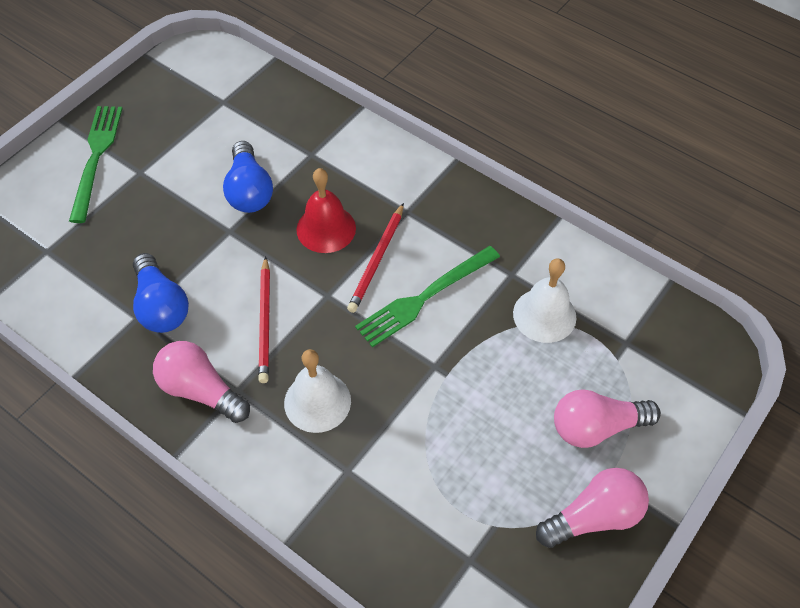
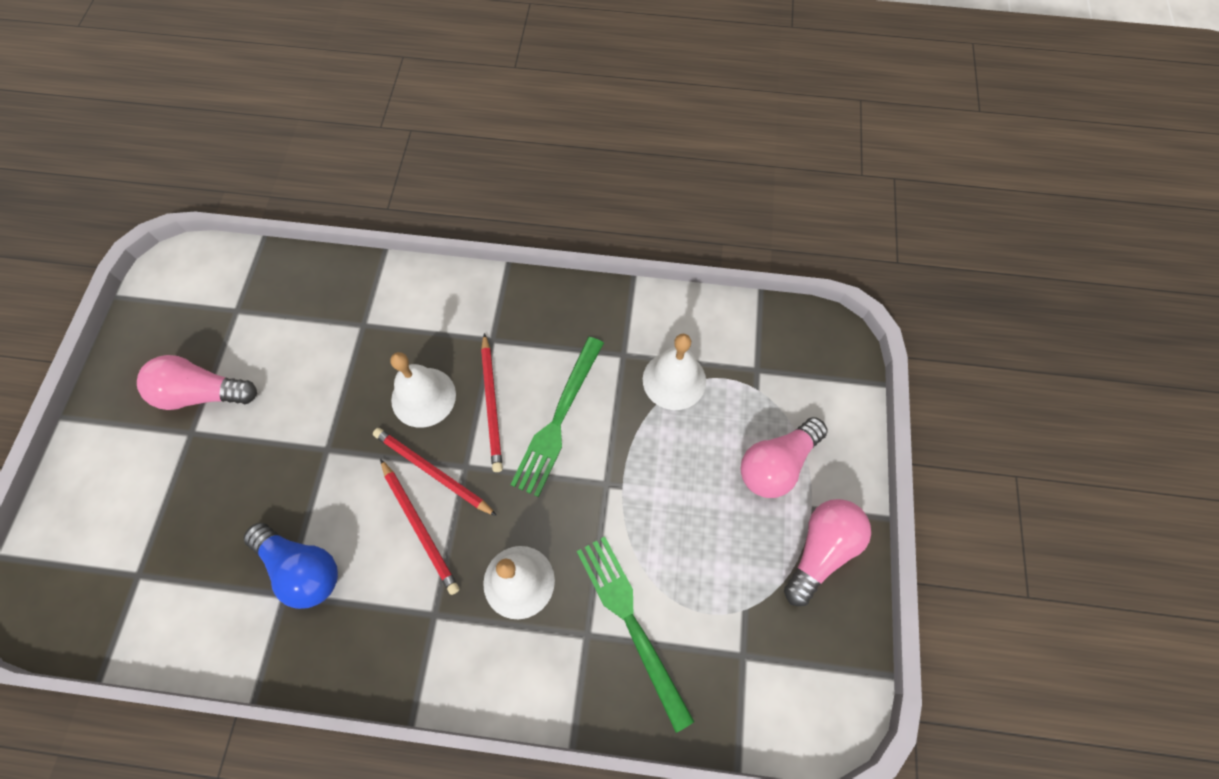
camera: 30 degrees left, 10 degrees up
(96, 157) = (130, 440): green fork -> green fork (631, 622)
(201, 390) = (397, 636): pink light bulb -> pink light bulb (202, 393)
(249, 190) = (321, 395): blue light bulb -> none
(299, 286) = (432, 472): none -> red pencil
(326, 228) = (423, 397): red bell -> white bell

